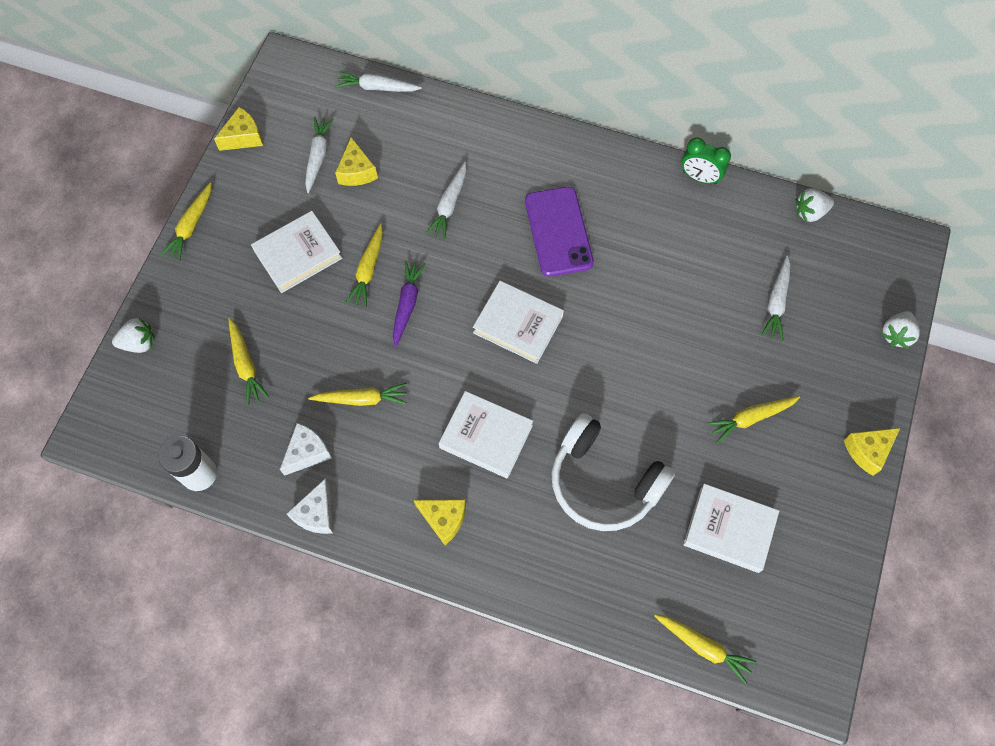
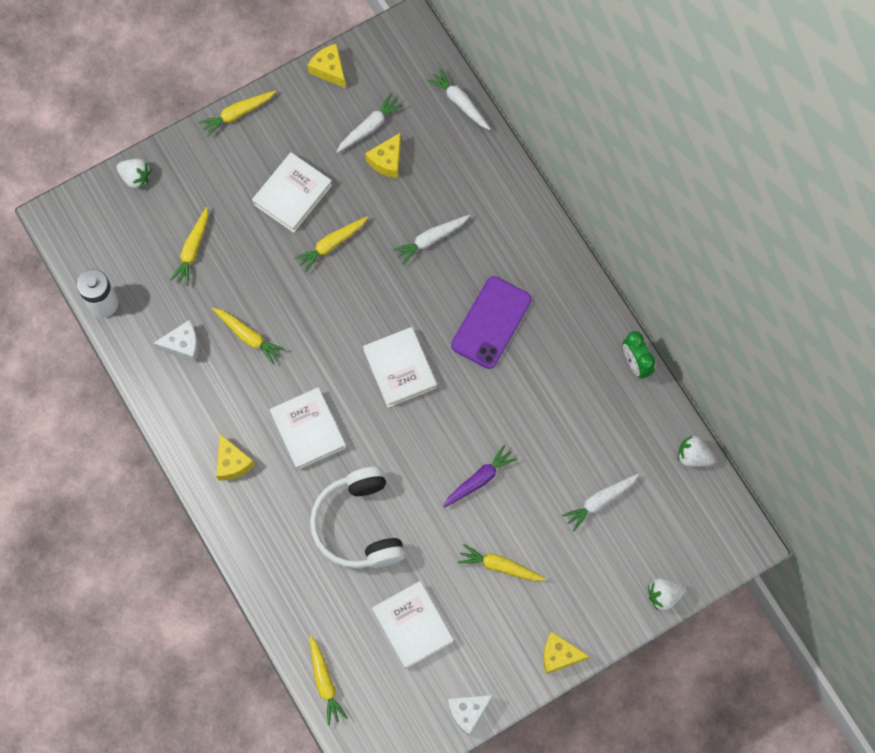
camera: 40 degrees right, 5 degrees up
(243, 137) = (329, 69): yellow cheese -> yellow cheese turned 135 degrees counterclockwise
(298, 255) = (292, 194): white book -> white book turned 60 degrees counterclockwise
(316, 514) = (155, 392): white cheese -> white cheese (468, 712)
(407, 304) = (336, 292): purple carrot -> purple carrot (479, 479)

